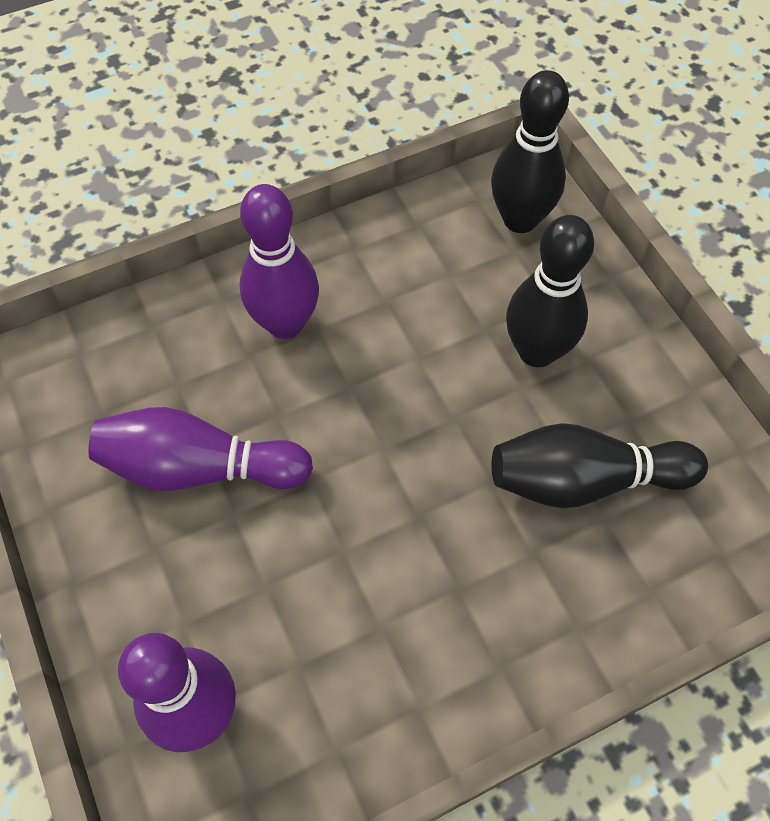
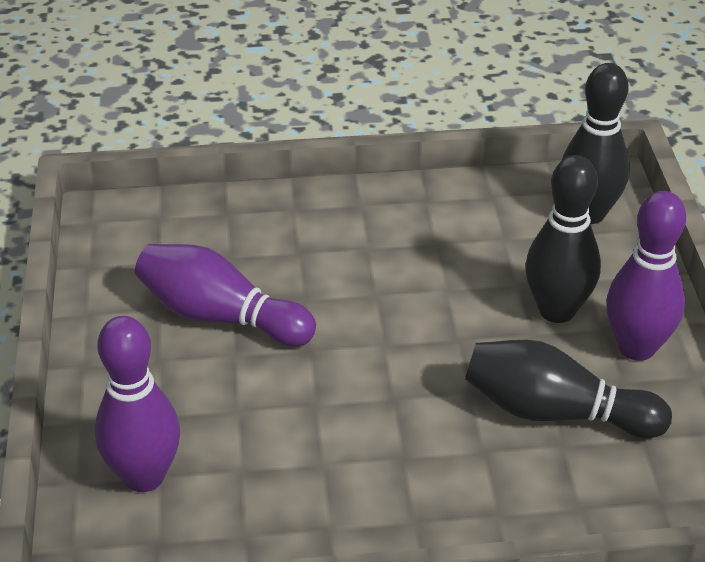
camera: 20 degrees right, 20 degrees down
(285, 324) = (340, 238): purple bowling pin -> purple bowling pin (636, 347)

